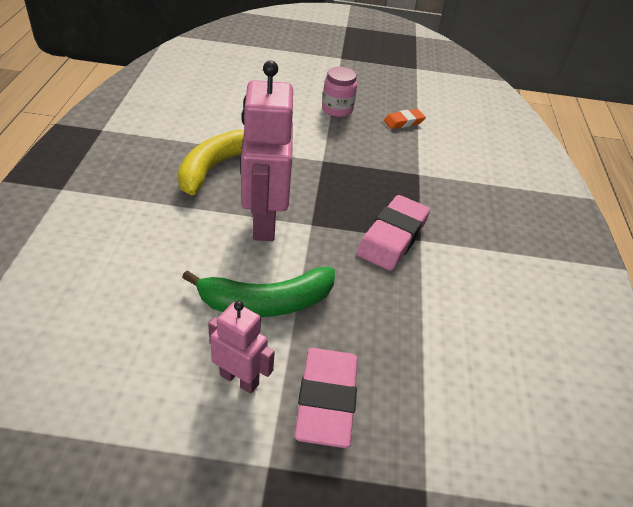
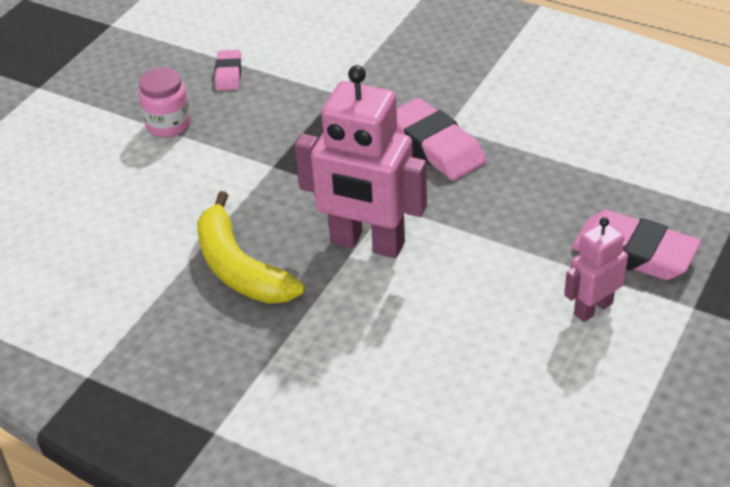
camera: 60 degrees left, 0 degrees up
(266, 302) = (497, 268): green banana -> none
(403, 122) = (228, 74): orange eraser -> pink eraser

